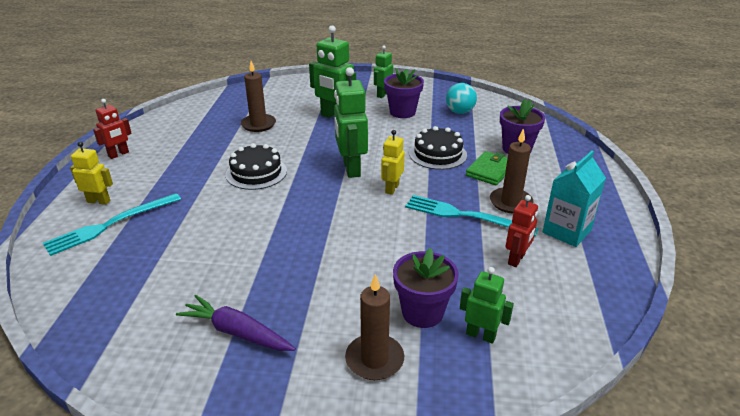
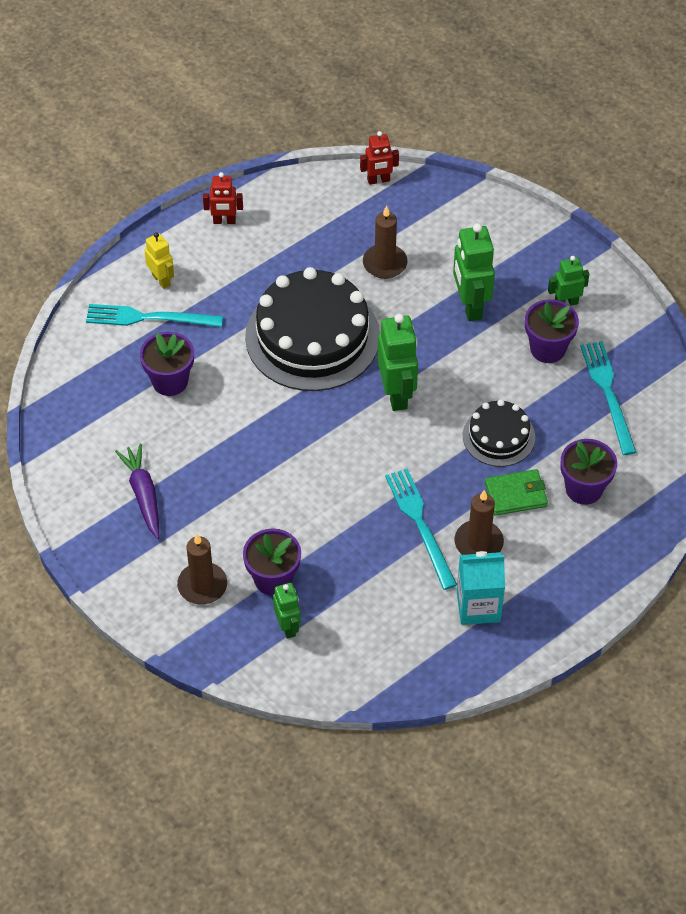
camera: 45 degrees right, 20 degrees up
(173, 249) = (170, 381): none -> purple flower pot
(256, 172) = (312, 337): black cake -> black cake, size x1.92
(351, 169) = (397, 394): green robot -> green robot turned 135 degrees clockwise
(391, 188) = (401, 446): yellow robot -> none
(460, 112) = (608, 393): turquoise ball -> turquoise fork
(516, 259) = (399, 596): red robot -> red robot (378, 180)

